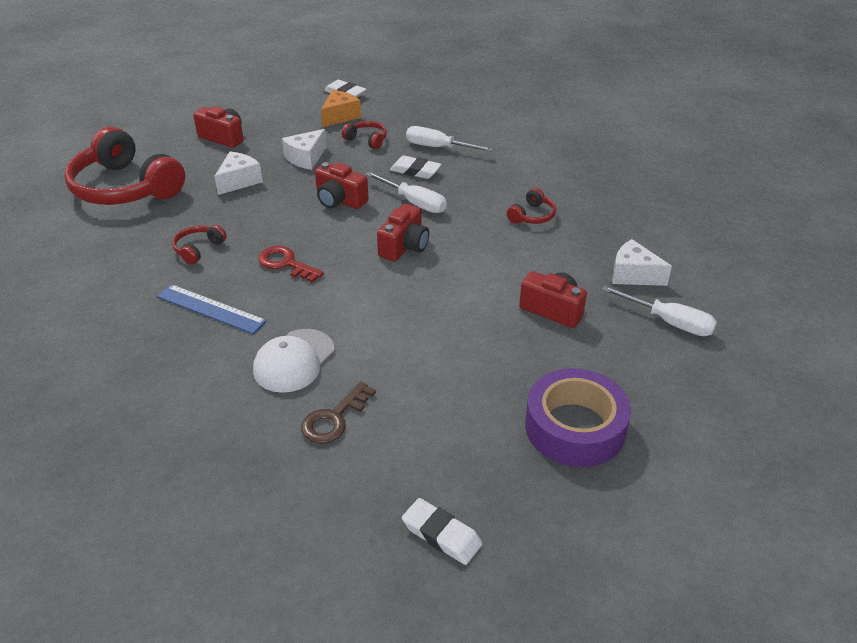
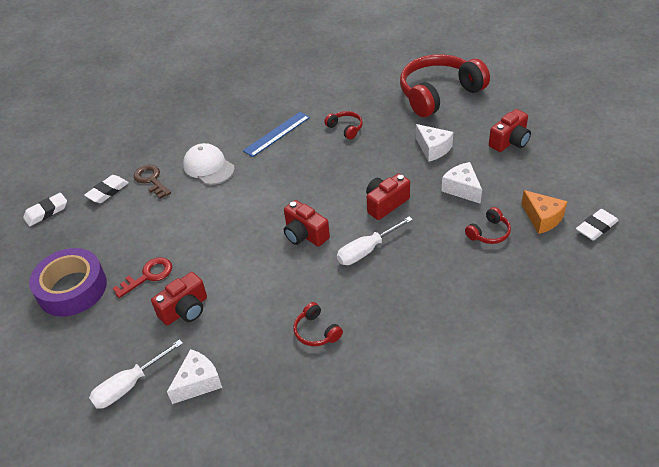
camera: 110 degrees right, 5 degrees up
(286, 263) = (310, 169): red key -> red key (148, 276)
(415, 171) = (421, 259): white eraser -> white eraser (107, 191)
(438, 147) = (462, 285): white screwdriver -> none

